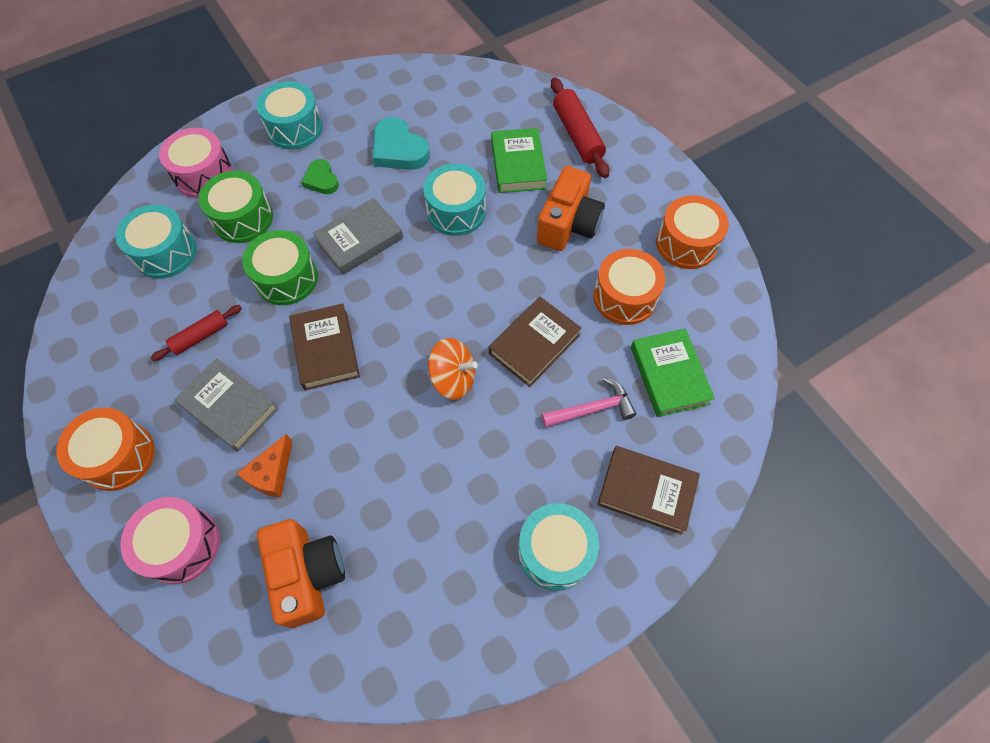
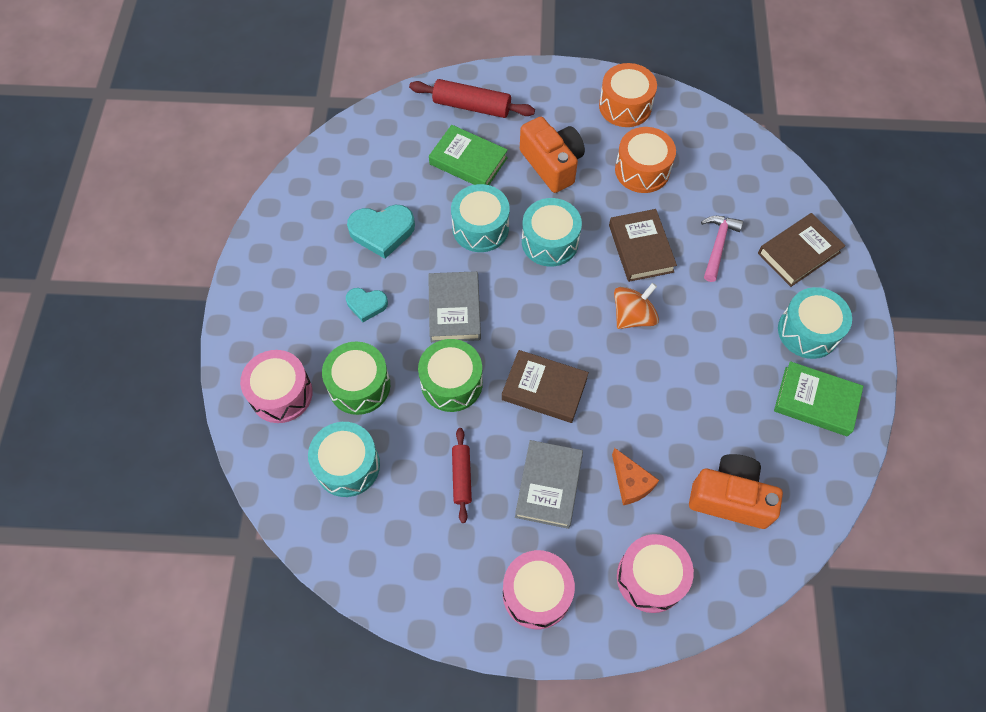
camera: 55 degrees left, 0 degrees up
(118, 456) = (536, 593): orange drum -> pink drum
(229, 407) = (548, 486): grey book -> grey book turned 60 degrees counterclockwise
(295, 128) = (288, 295): turquoise drum -> turquoise drum (550, 242)
(321, 180) = (366, 304): green heart -> turquoise heart
(669, 375) = (723, 185): green book -> green book (816, 401)

